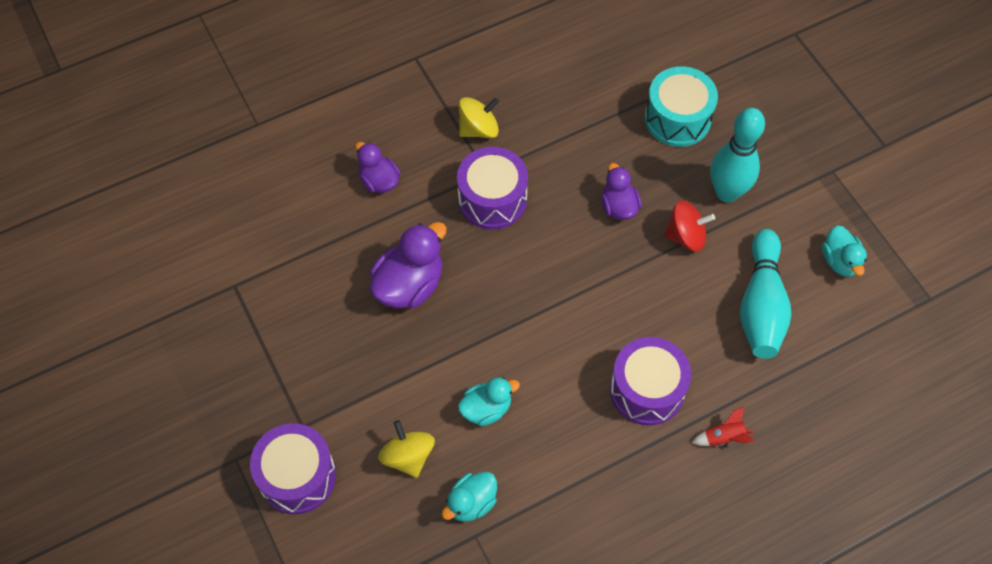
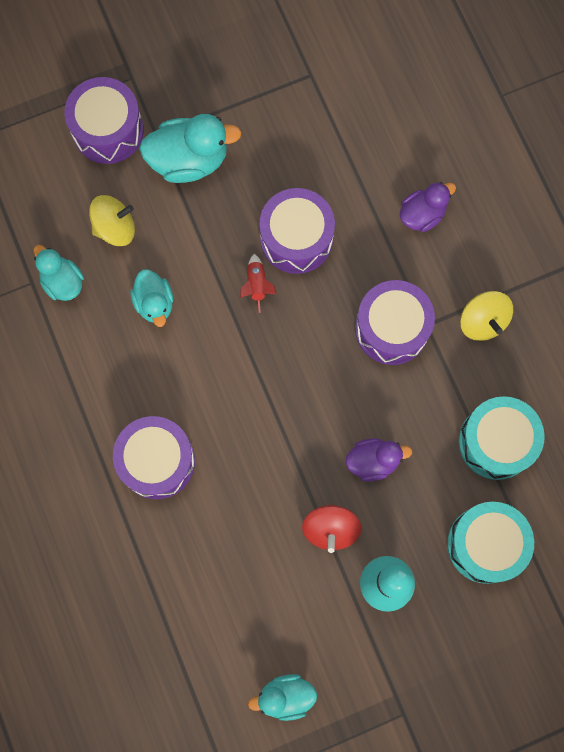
camera: 95 degrees right, 15 degrees up
(329, 391) = (189, 160): none -> turquoise duck
(409, 285) = (296, 239): purple duck -> purple drum
(587, 114) = (496, 442): none -> turquoise drum
(723, 437) = (98, 530): red rocket -> red rocket (257, 285)
(761, 305) = (240, 597): turquoise bowling pin -> none

